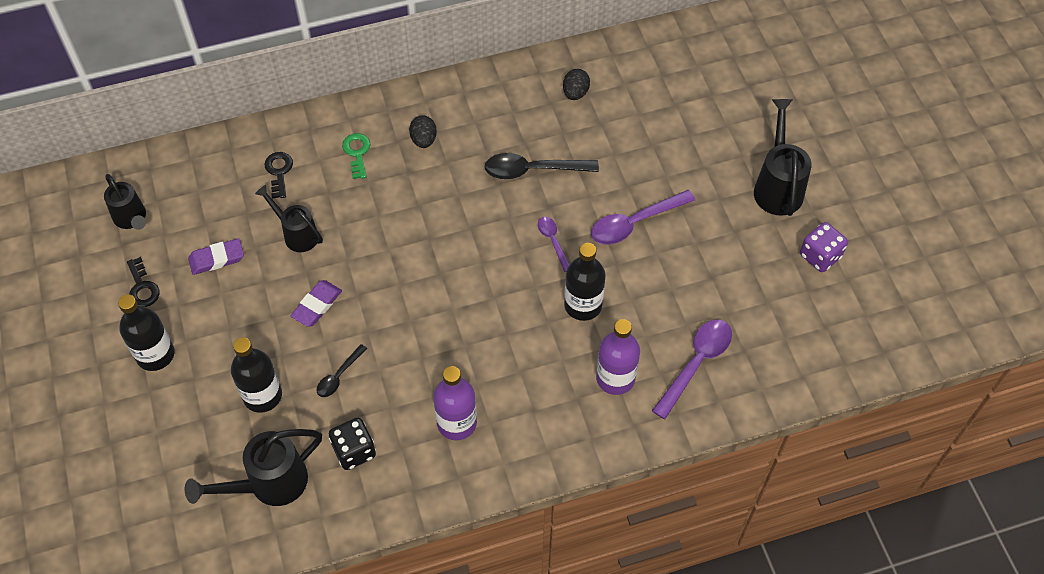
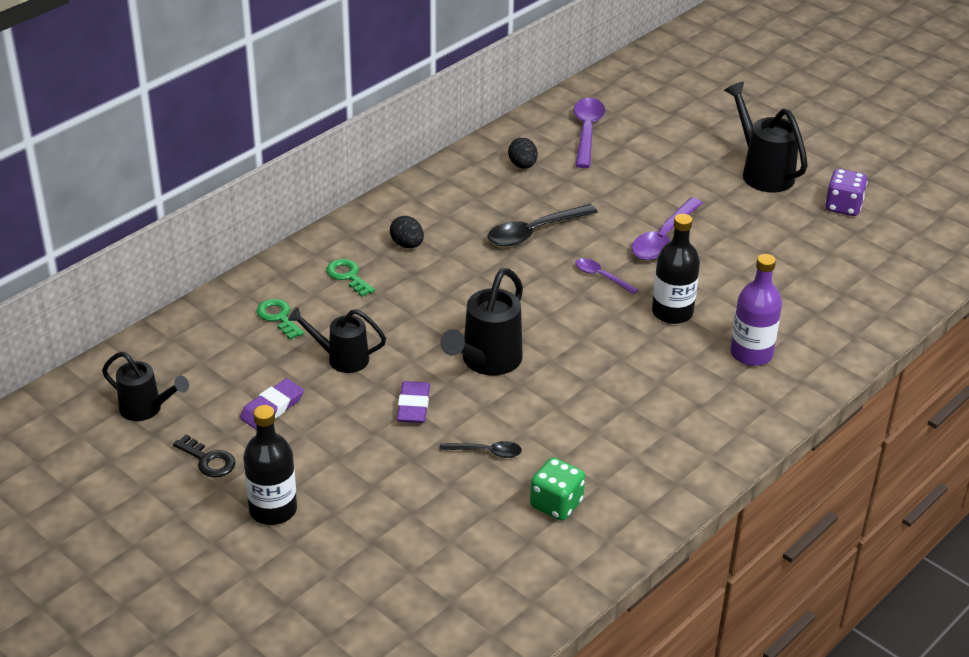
camera: 30 degrees left, 20 degrees down
(262, 395) = (421, 498): black bottle -> none
(269, 484) = (493, 566): black watering can -> black watering can (487, 362)
(279, 172) = (278, 317): black key -> green key
(339, 376) = (486, 452): black spoon -> black spoon turned 90 degrees counterclockwise
(354, 451) = (556, 504): black dice -> green dice
(457, 423) = (636, 443): purple bottle -> none
(696, 363) = (811, 317): purple spoon -> purple spoon (587, 132)

